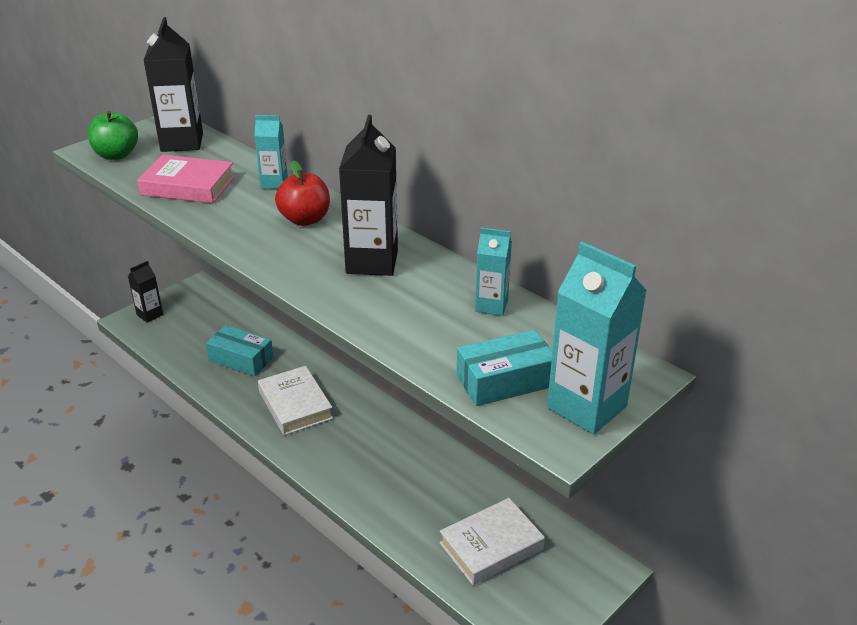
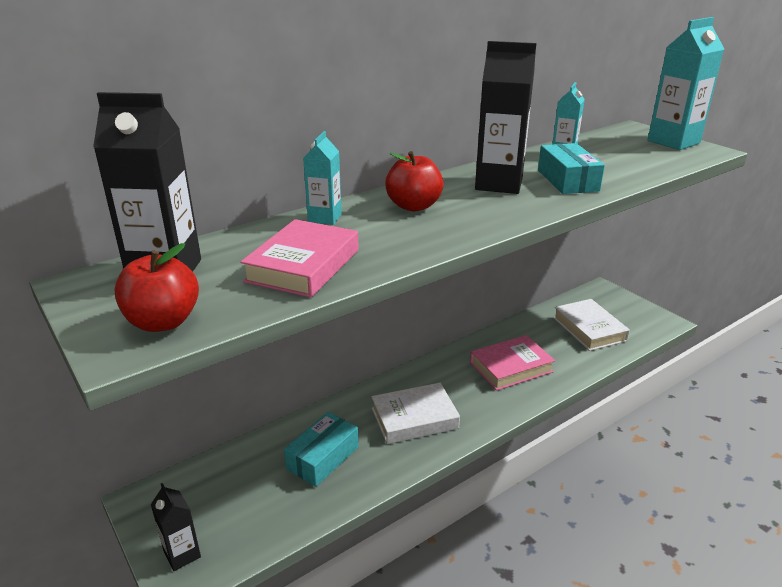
camera: 80 degrees left, 5 degrees down
(116, 155) = (163, 322): green apple -> red apple
(389, 470) = (511, 367): none -> pink book
(505, 380) = (655, 157): turquoise box -> turquoise box (567, 180)

